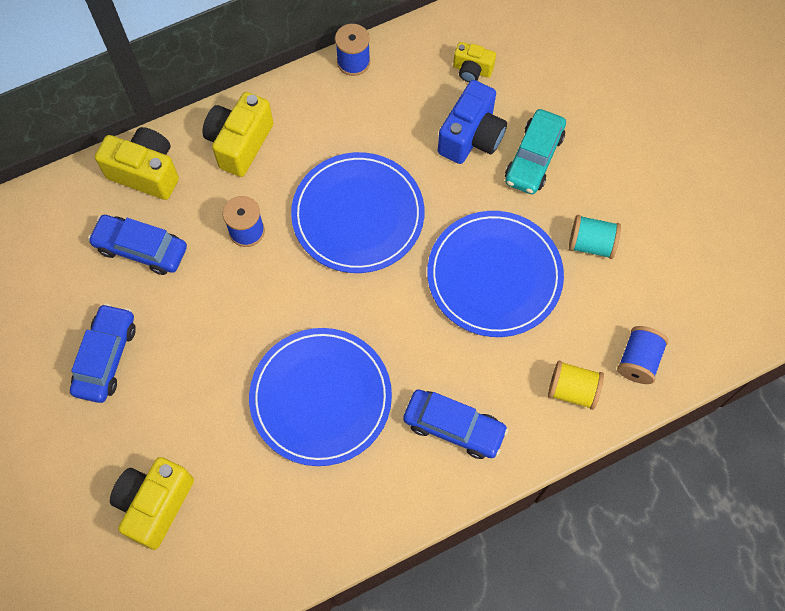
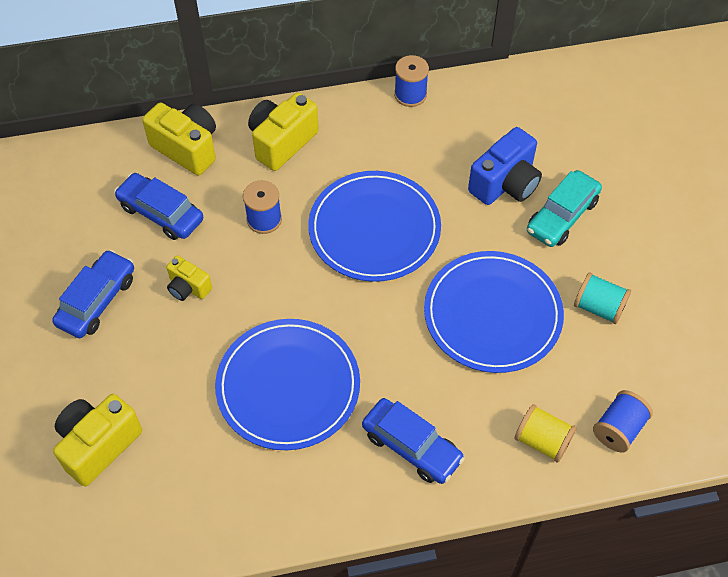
camera: 15 degrees right, 10 degrees down
(472, 70) = (522, 125): yellow camera -> yellow camera (188, 287)

